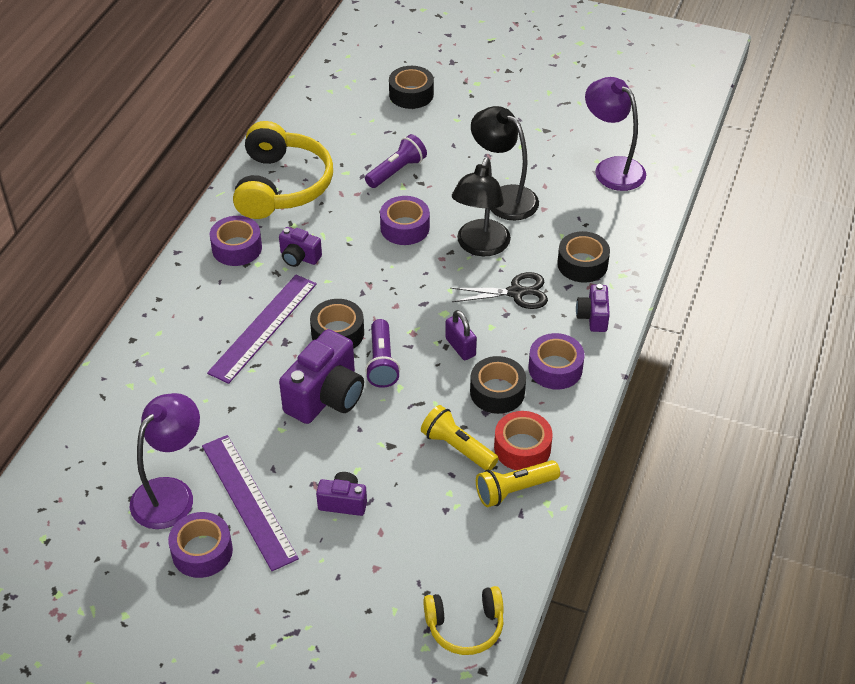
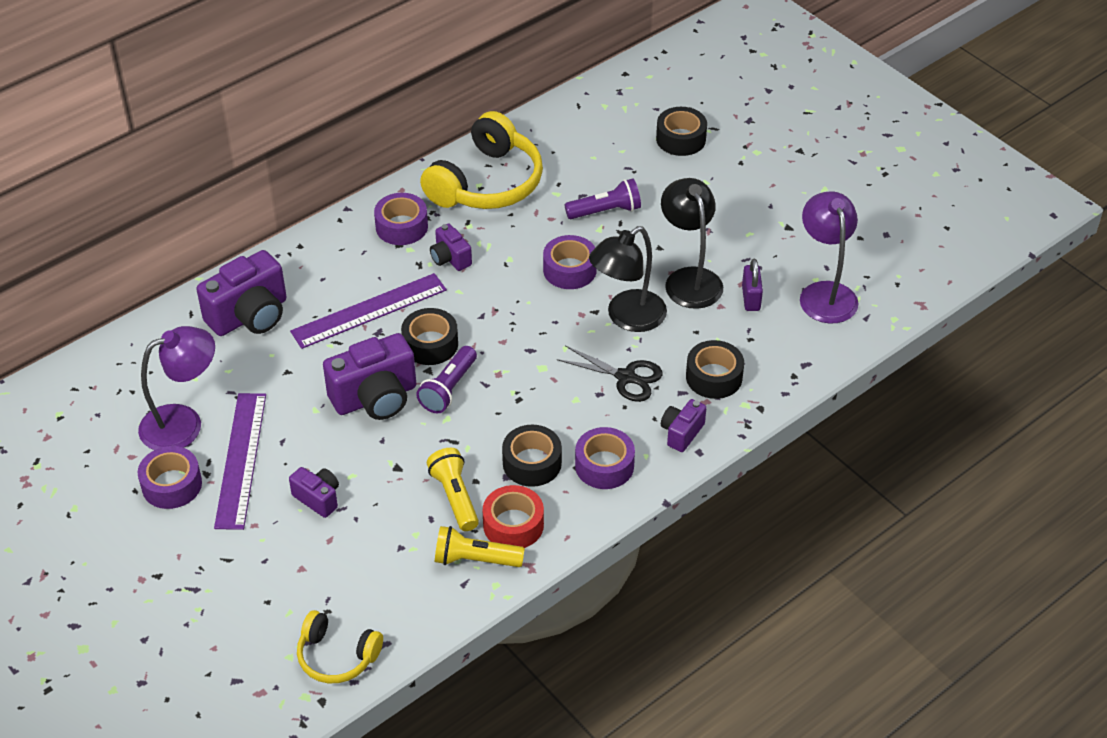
camera: 30 degrees right, 0 degrees up
(159, 375) = (250, 316): none -> purple camera
(460, 347) = (531, 406): purple padlock -> purple padlock (751, 298)

